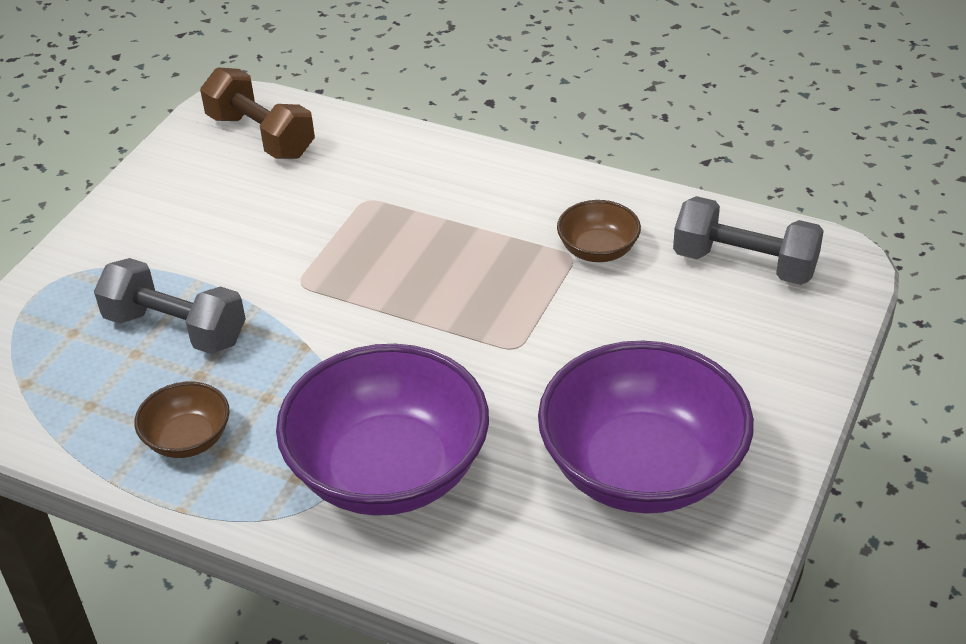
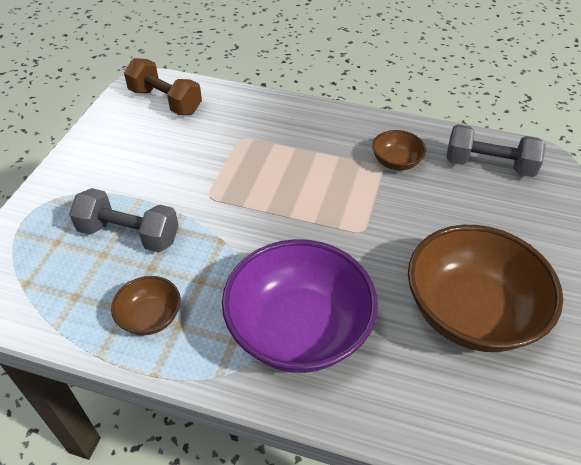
camera: 10 degrees left, 5 degrees up
(641, 468) = (470, 312): purple bowl -> brown bowl

